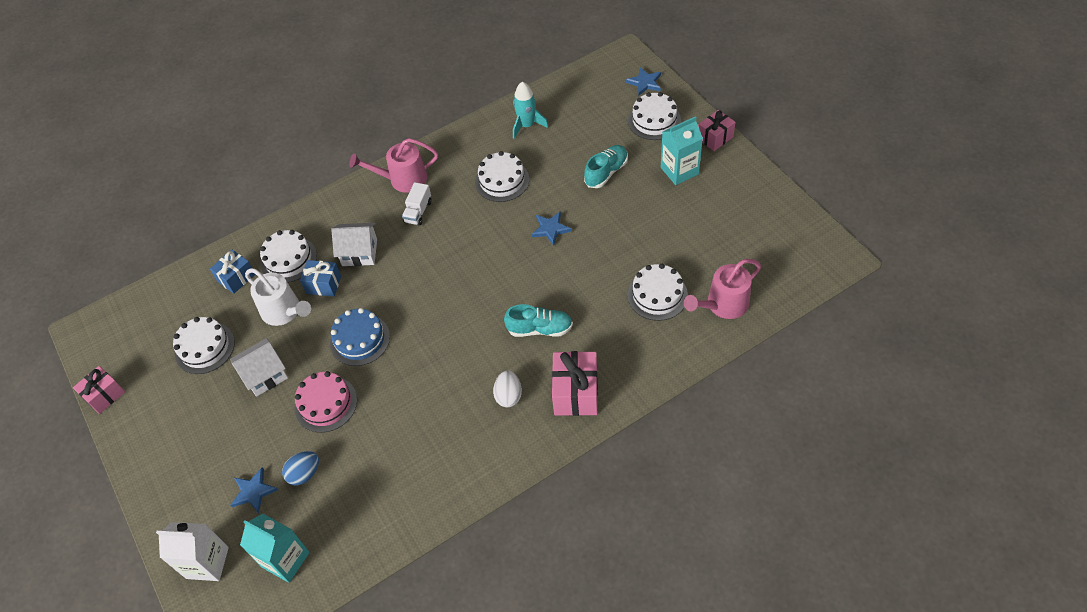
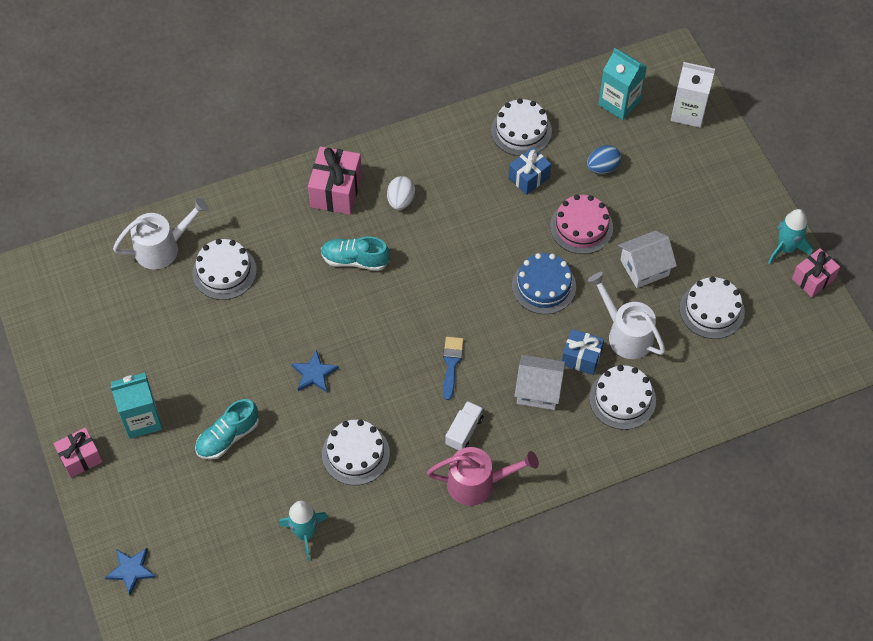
camera: 175 degrees left, 5 degrees up
(125, 421) = (786, 248): none -> turquoise rocket
(236, 278) = (683, 387): blue gift -> blue gift (529, 178)
(253, 491) = (650, 161): blue star -> none
(436, 258) = (451, 364): none -> blue brush
(654, 120) = (143, 503): white cake -> white cake (521, 131)
(723, 305) = (162, 248): pink watering can -> white watering can

